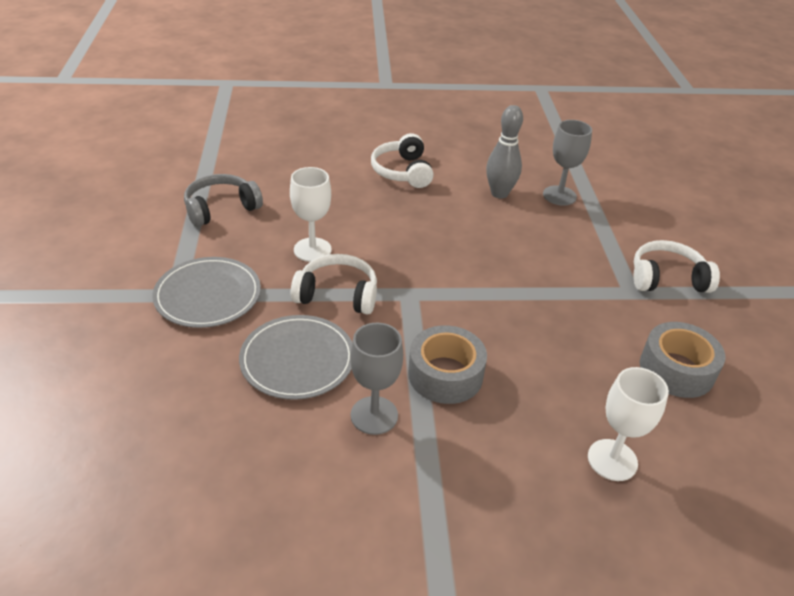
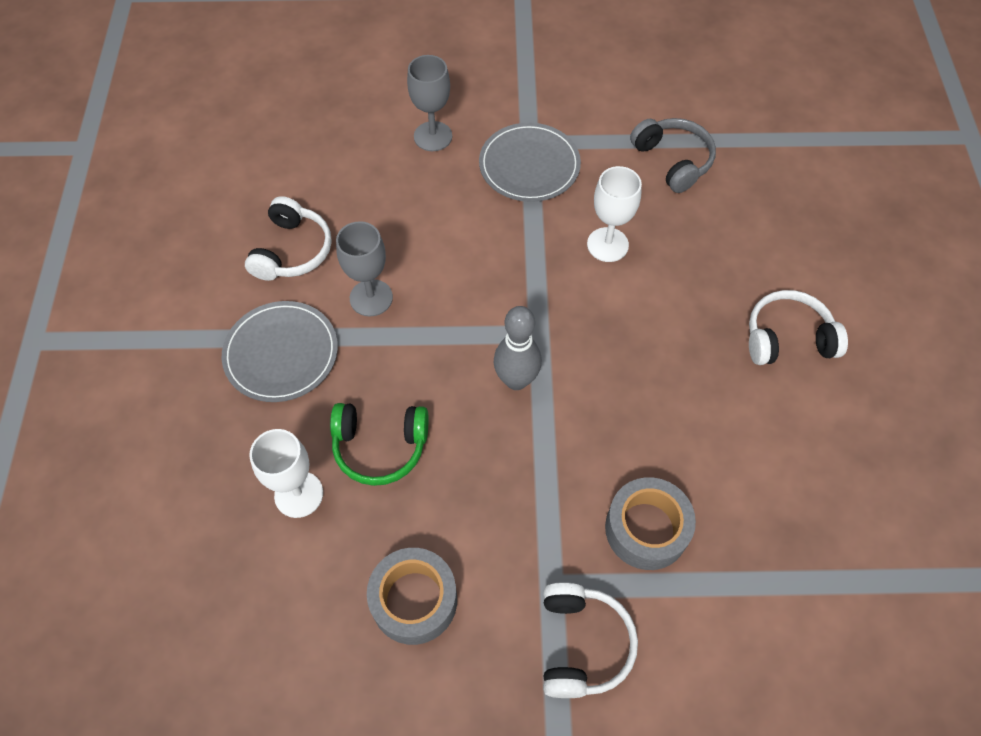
camera: 95 degrees right, 20 degrees up
(297, 360) = (442, 239): grey plate -> grey plate (281, 353)
(337, 295) = (534, 268): white headphones -> white headphones (292, 251)
(445, 374) = (417, 359): grey tape -> grey tape (646, 529)
(499, 193) = (756, 454): grey bowling pin -> grey bowling pin (516, 380)
(545, 399) = (380, 446): none -> green headphones
(559, 195) = (766, 538): grey goblet -> grey goblet (433, 136)

